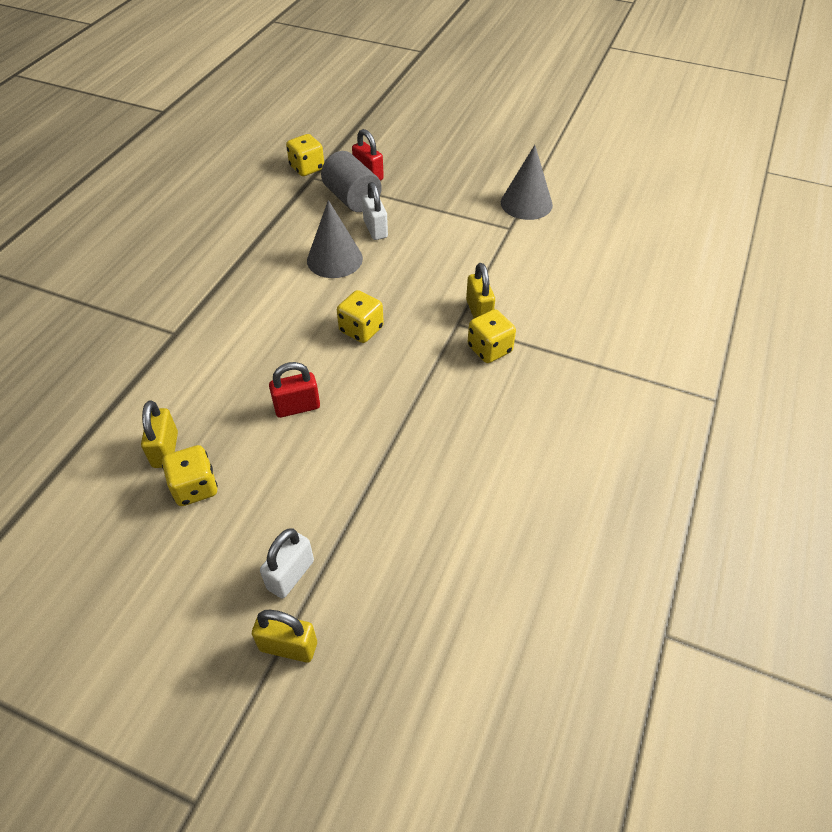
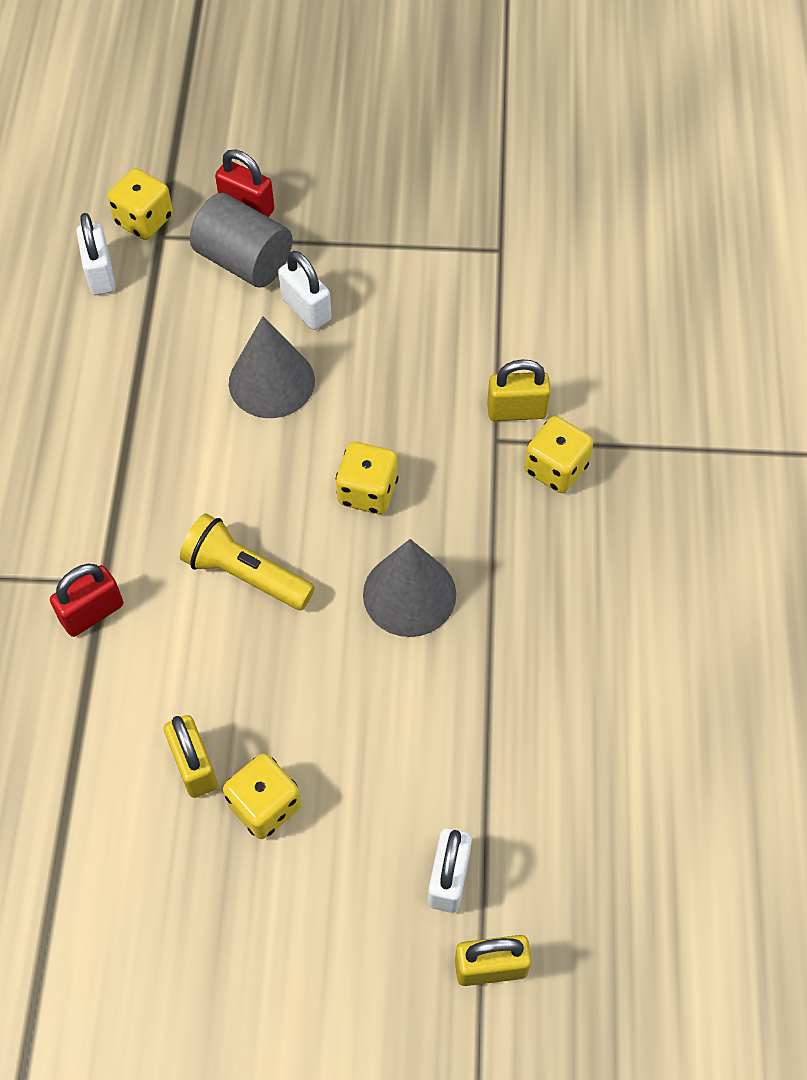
camera: 20 degrees left, 10 degrees up
(261, 353) = (245, 574): none -> yellow flashlight
(267, 186) = (100, 274): none -> white padlock
(297, 407) = (339, 643): red padlock -> red padlock (92, 613)
(479, 311) = (516, 410): yellow padlock -> yellow padlock turned 60 degrees counterclockwise
(526, 203) = (506, 196): grey cone -> grey cone (409, 594)

